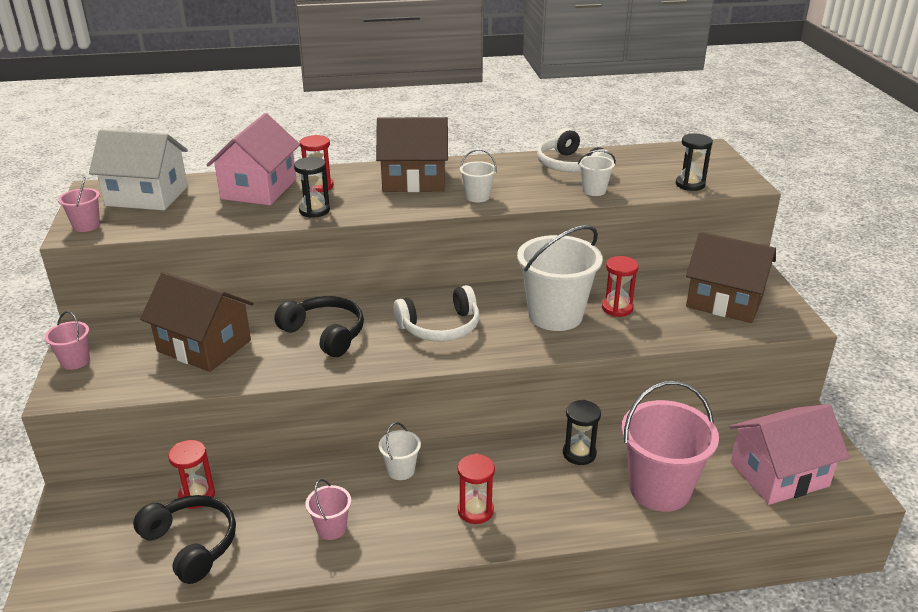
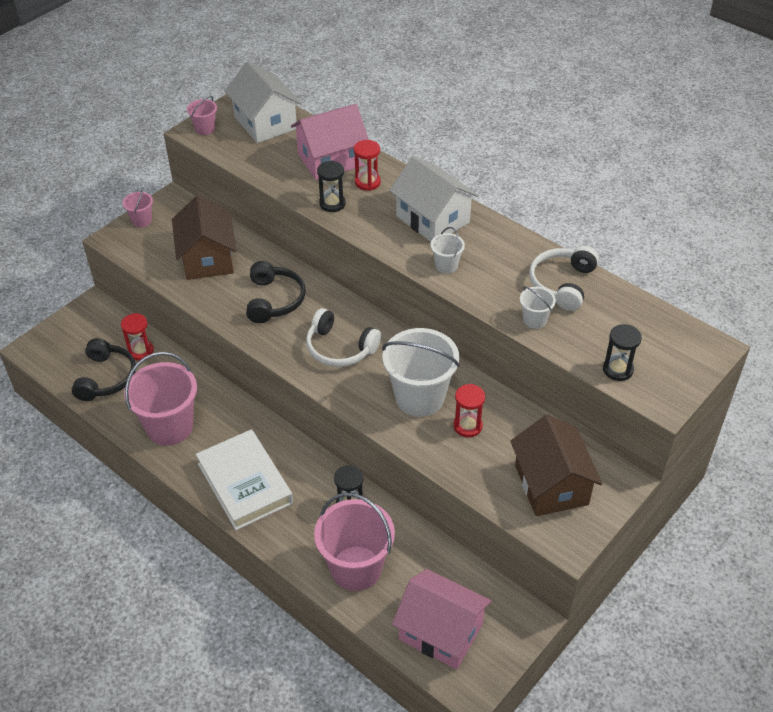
camera: 50 degrees right, 15 degrees up
(331, 528) = (170, 427): pink bucket -> pink bucket, size x2.15
(401, 470) = (246, 424): white bucket -> none
(414, 180) = (432, 219): brown house -> white house
(475, 510) = (245, 483): red hourglass -> white book

